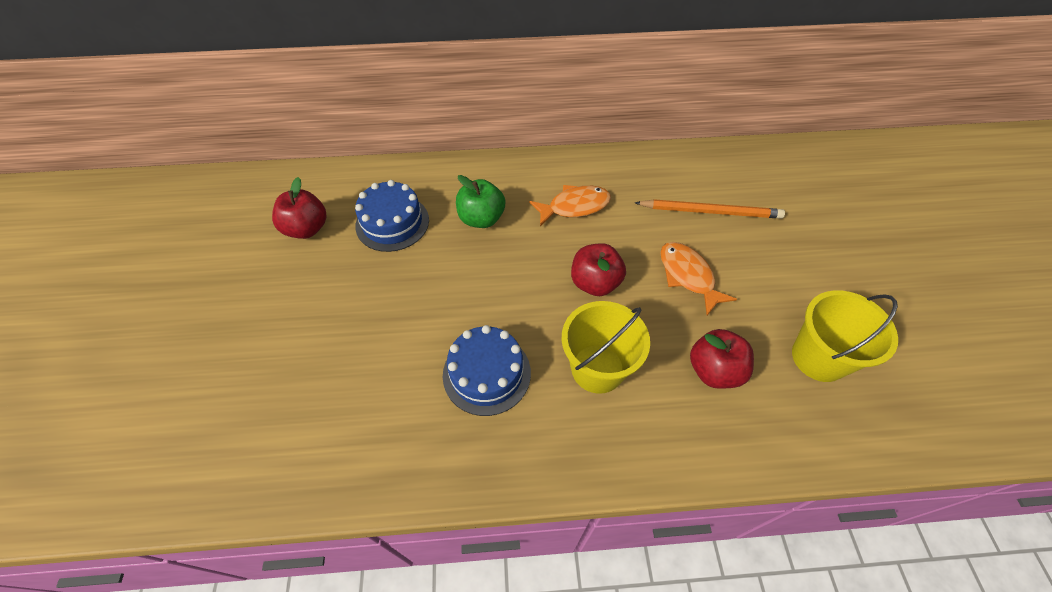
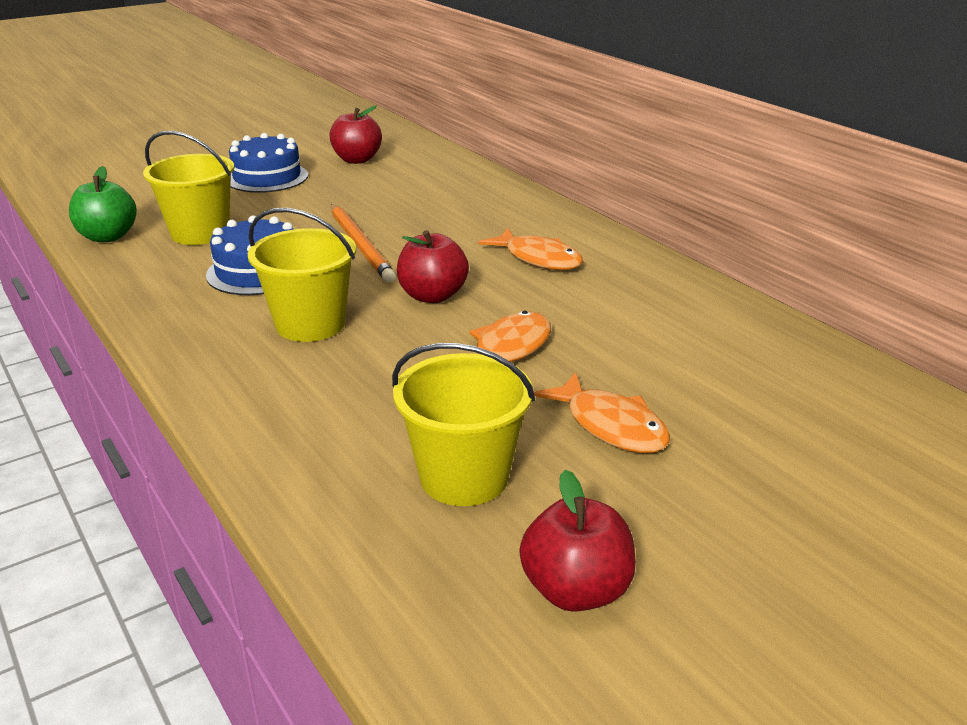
camera: 60 degrees right, 25 degrees down
(375, 393) = (200, 233): none -> yellow bucket
(392, 223) = (403, 186): blue cake -> blue cake (267, 177)
(481, 219) = (457, 219): green apple -> green apple (108, 237)
(710, 211) = (649, 342): orange pencil -> orange pencil (360, 245)
(714, 370) = (369, 397): red apple -> red apple (576, 590)
(790, 271) = (610, 426): none -> orange fish

